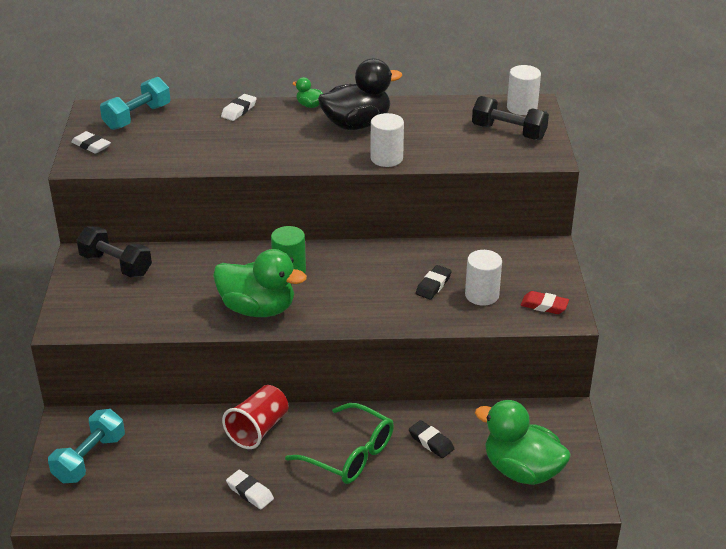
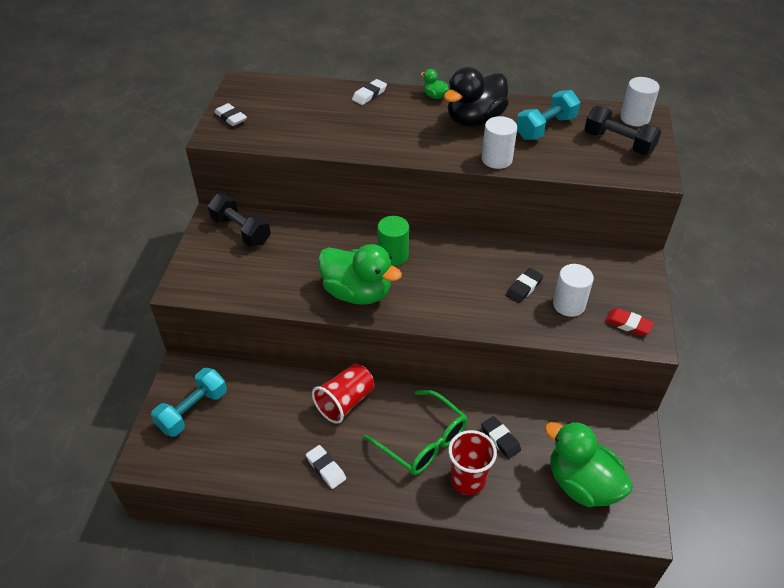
camera: 10 degrees right, 10 degrees up
(137, 117) = (278, 93): turquoise dumbbell -> turquoise dumbbell (545, 128)
(357, 124) = (474, 120): black duck -> black duck turned 150 degrees clockwise
(403, 483) = (468, 480): none -> red cup

